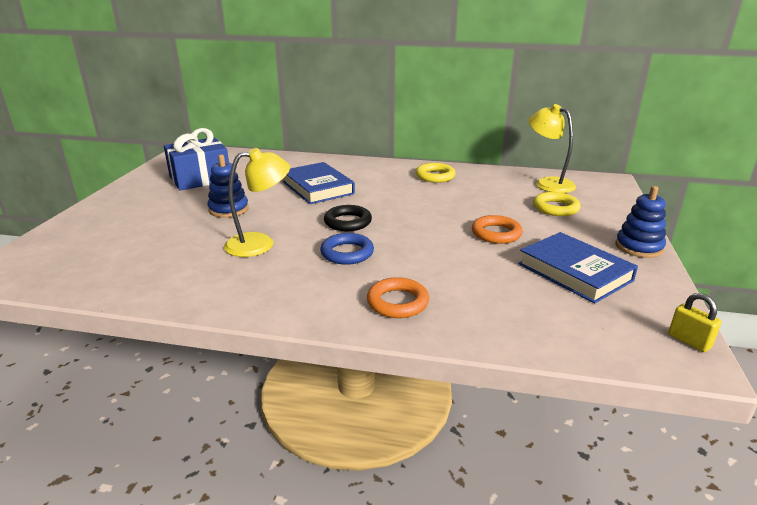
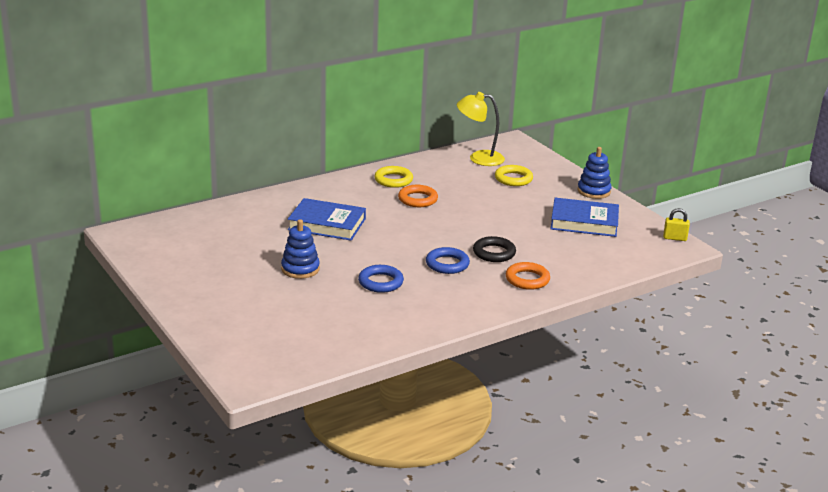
camera: 45 degrees left, 0 degrees up
(200, 179) = (210, 254): blue gift -> none
(260, 243) = (380, 282): yellow lamp -> blue ring
(348, 222) = (405, 243): black ring -> black ring (494, 253)
(496, 233) = (508, 213): orange ring -> orange ring (417, 199)

